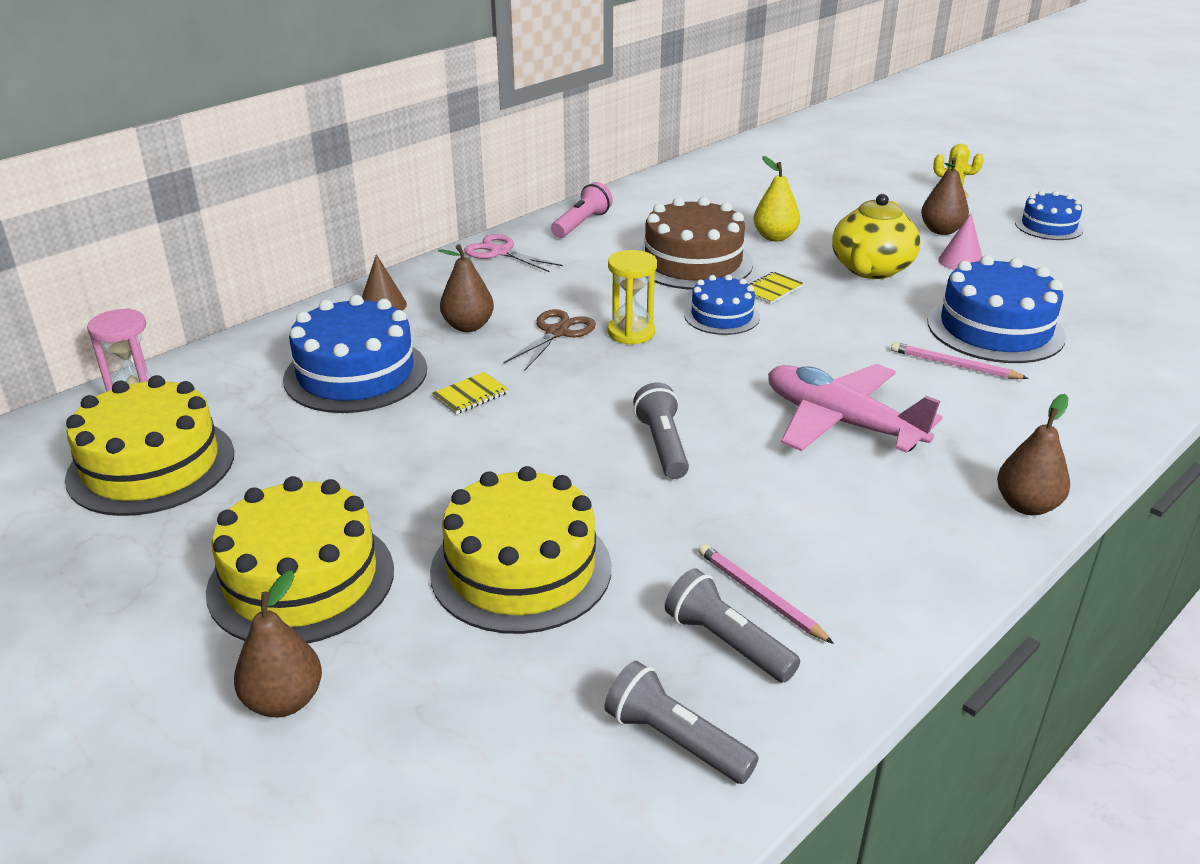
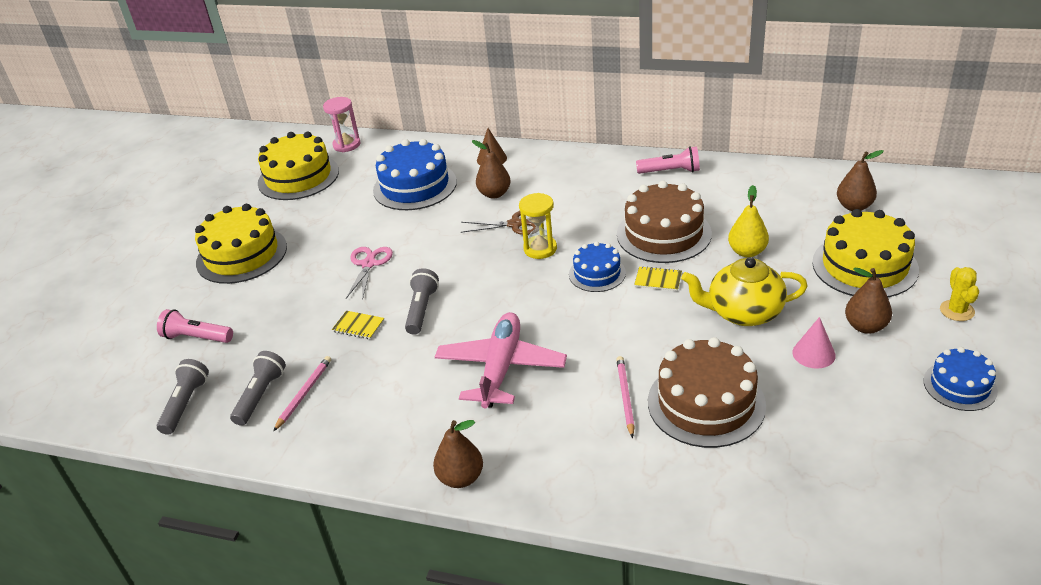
camera: 65 degrees right, 5 degrees up
(284, 701) = (166, 289): brown pear -> brown pear (854, 206)
(470, 395) = (422, 227): yellow notebook -> yellow notebook (358, 326)
(492, 688) = (197, 337): none -> pink flashlight
(500, 252) = (596, 162): pink scissors -> pink scissors (369, 264)
(521, 569) = (282, 309): yellow cake -> yellow cake (864, 266)
(663, 445) = (422, 309): grey flashlight -> grey flashlight turned 45 degrees counterclockwise
(995, 329) = (706, 403): blue cake -> brown cake

